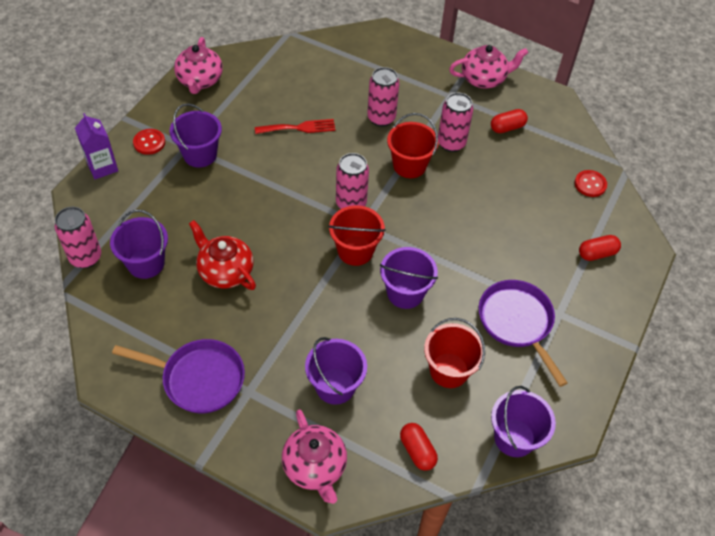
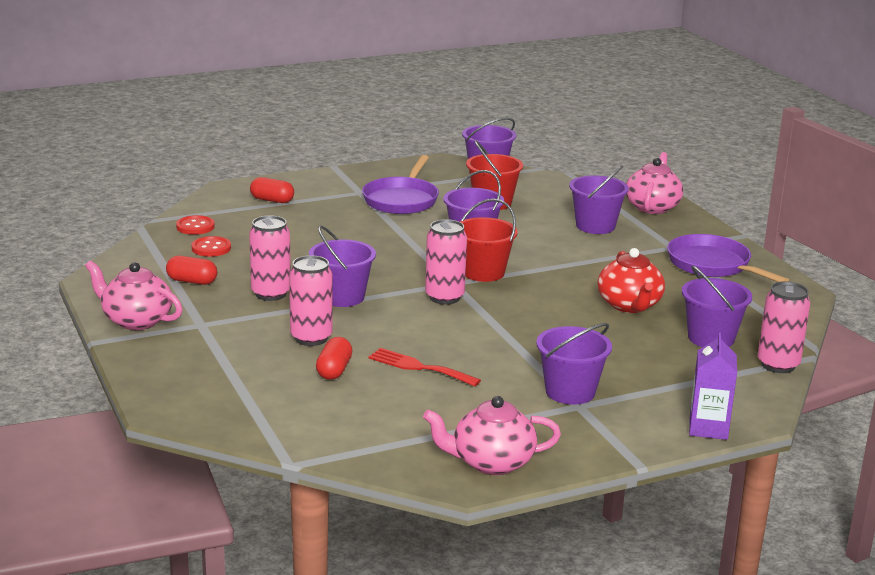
camera: 140 degrees left, 30 degrees down
(149, 142) = (626, 427): red button -> red button (211, 248)
(200, 80) = (491, 462): pink teapot -> pink teapot turned 135 degrees counterclockwise
(409, 165) = (342, 297): red bucket -> purple bucket
(417, 451) = (566, 188): red capsule -> red capsule (334, 370)

